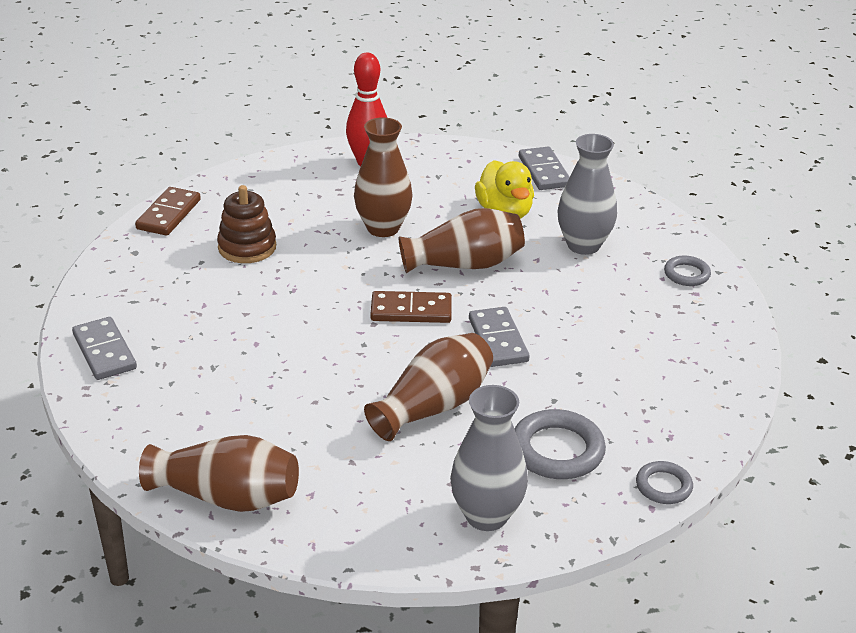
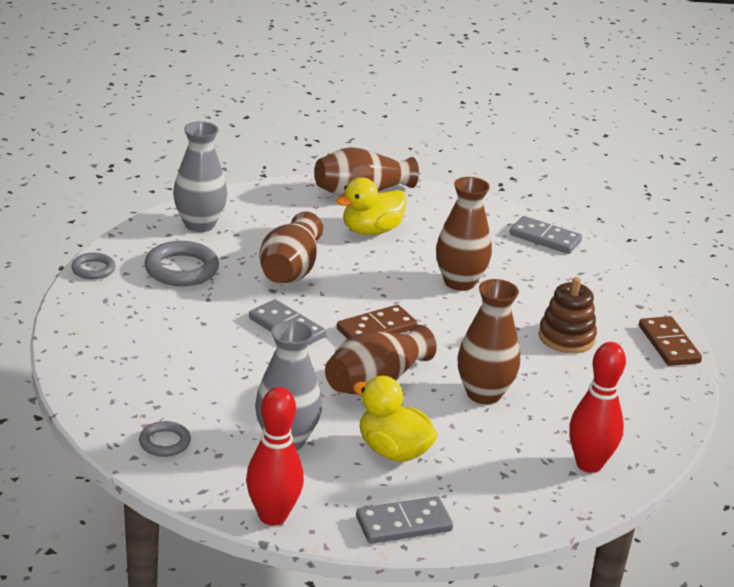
camera: 145 degrees right, 5 degrees down
(270, 331) = (459, 282): none -> brown vase
(284, 430) = (371, 231): none -> yellow duck
(544, 171) = (403, 524): grey domino -> grey domino turned 60 degrees counterclockwise
(634, 202) = (273, 516): none -> red bowling pin

